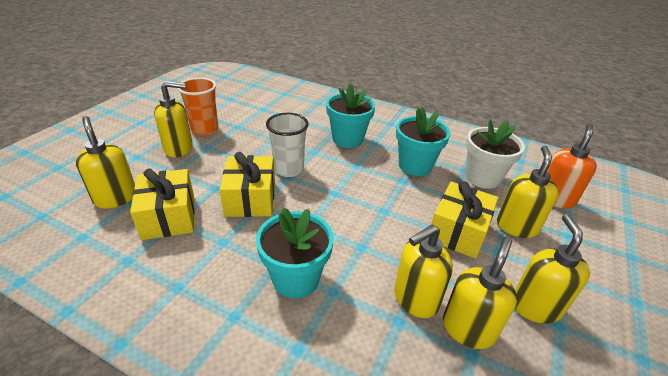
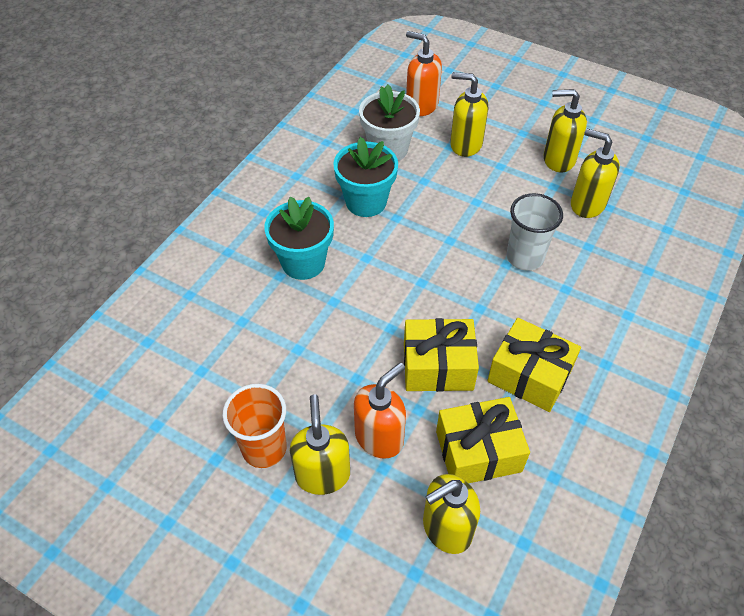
camera: 85 degrees left, 15 degrees up
(197, 170) = (379, 437): none -> orange soap dispenser
(288, 169) = (375, 329): white cup -> white cup (525, 257)
(296, 278) = (555, 317): turquoise flower pot -> none
(415, 299) = (564, 232): yellow soap dispenser -> none
(458, 231) = (476, 187): yellow gift -> yellow gift (529, 375)

